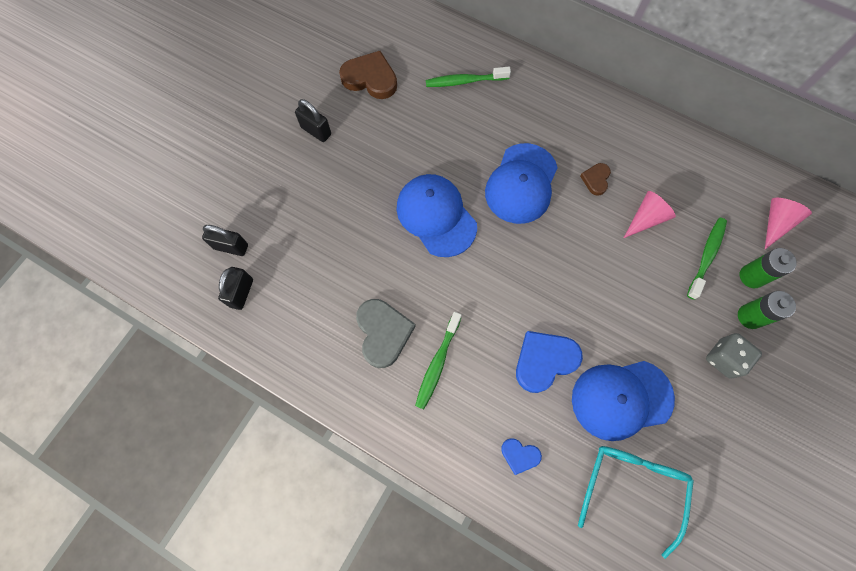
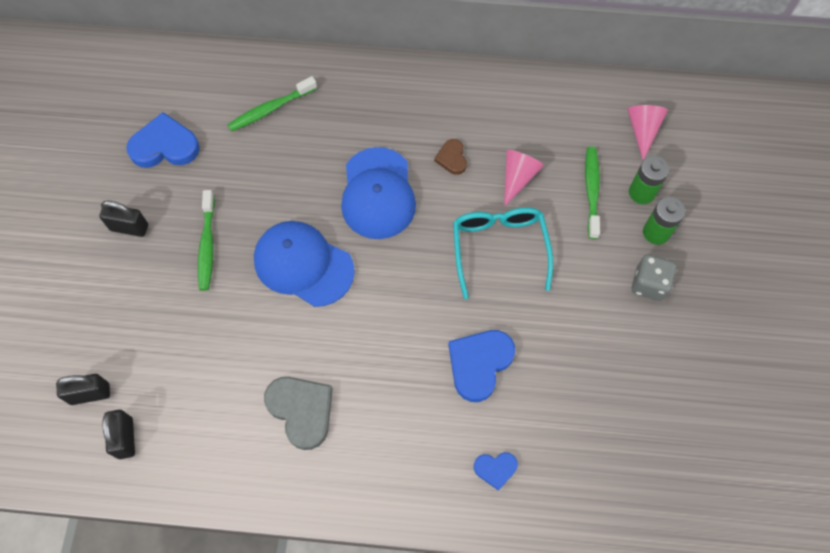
camera: 25 degrees left, 5 degrees down
(370, 78) = (165, 146): brown heart -> blue heart
(437, 363) = (372, 416): green toothbrush -> green toothbrush (207, 245)
(621, 399) = (570, 367): blue cap -> none
(632, 487) = (615, 448): turquoise glasses -> turquoise glasses (499, 248)

